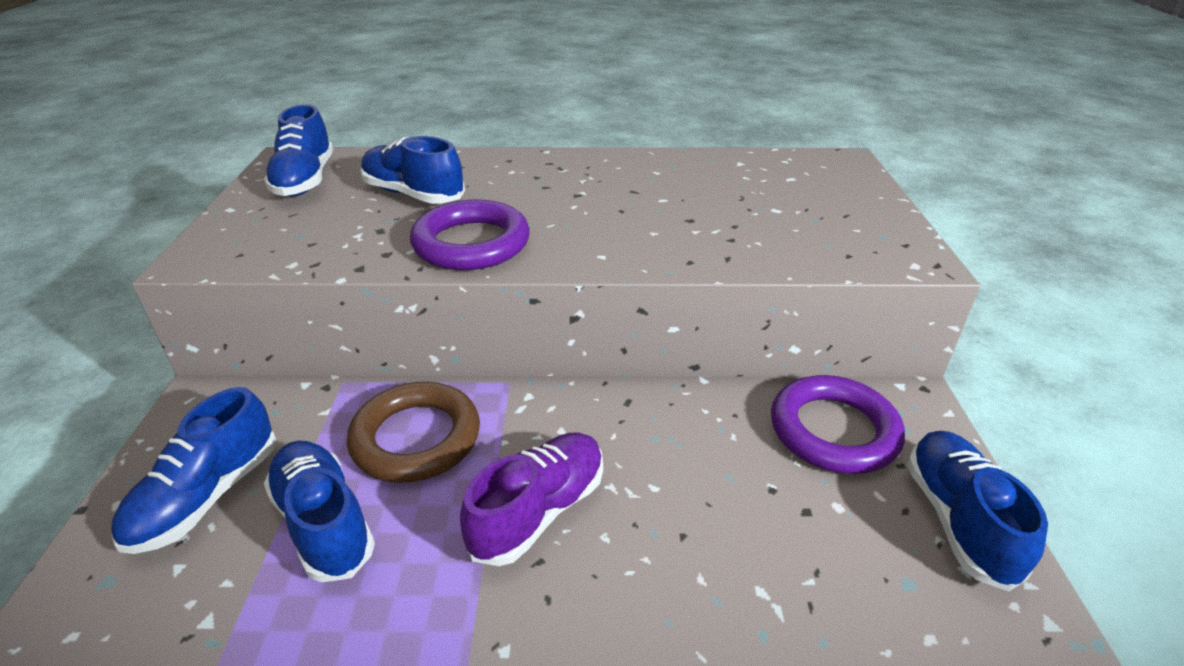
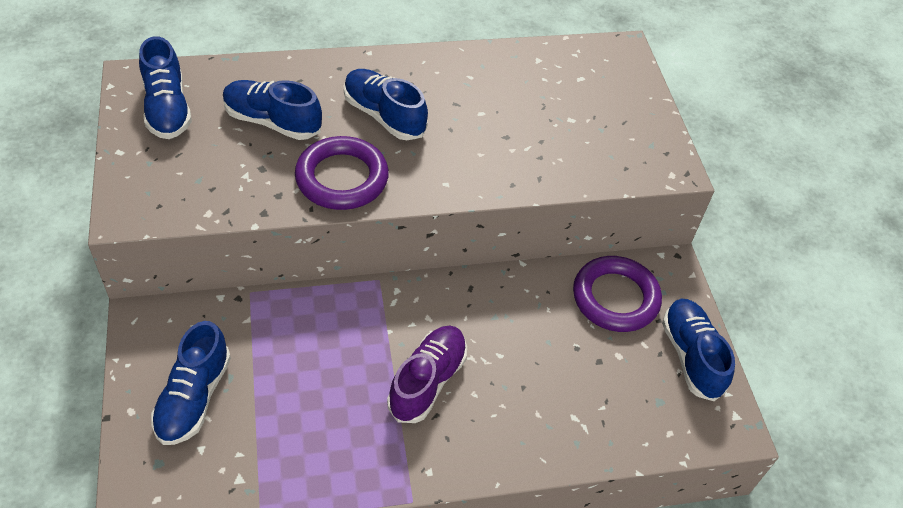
camera: 15 degrees left, 15 degrees up
(324, 522) = (285, 406): blue shoe -> blue shoe (384, 116)
(416, 438) = (325, 335): brown ring -> none

